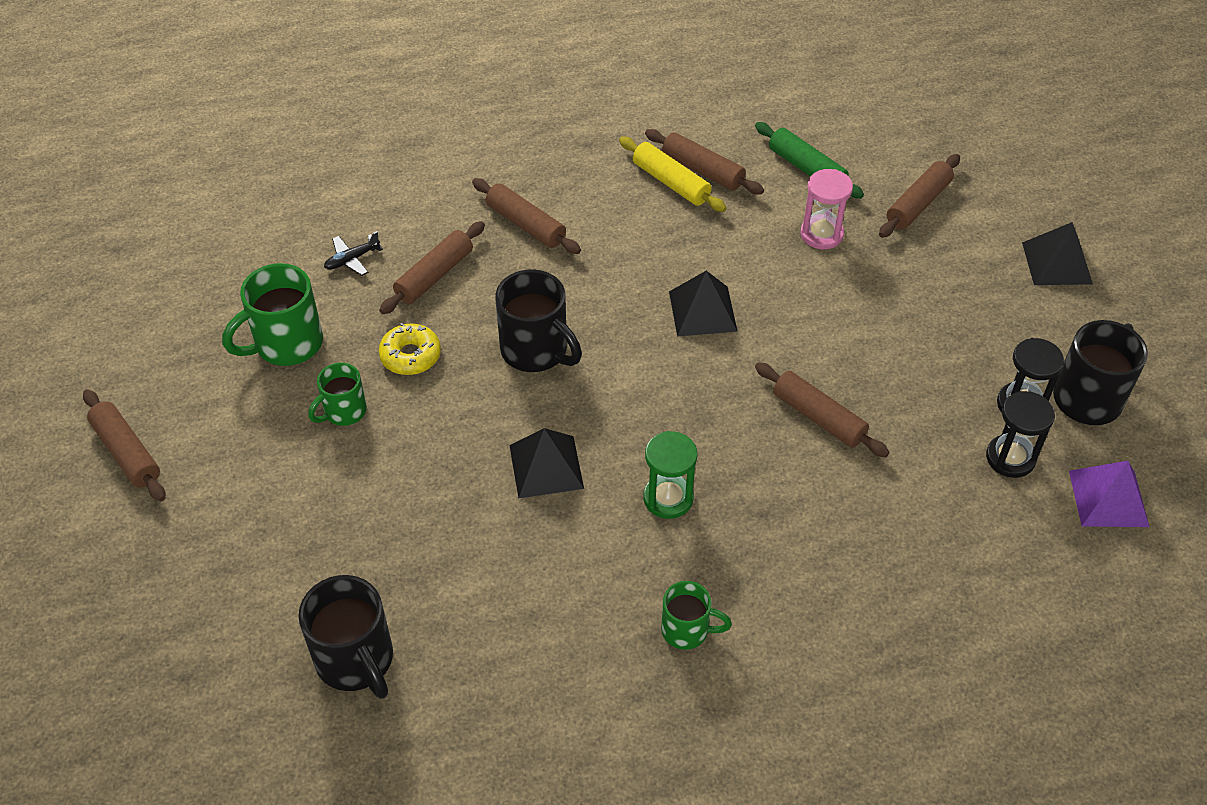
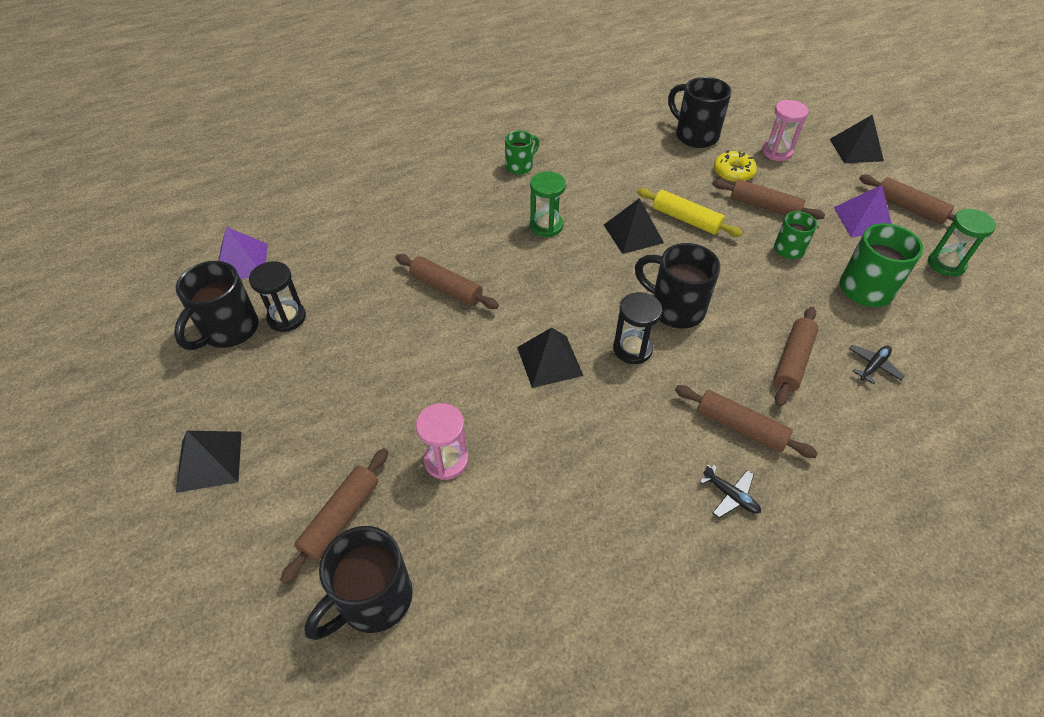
camera: 170 degrees right, 0 degrees up
(105, 581) = (856, 150): none -> black pyramid
(161, 361) = (946, 264): none -> green hourglass
(209, 442) = (863, 220): none -> purple pyramid
(240, 596) = (777, 152): none -> pink hourglass
(410, 355) = (768, 292): yellow donut -> yellow donut (733, 172)
(563, 176) = (730, 495): none -> black plane
(671, 182) = (613, 505): yellow rolling pin -> yellow rolling pin (686, 219)
(687, 630) = (520, 166): green mug -> green mug turned 135 degrees clockwise
(702, 170) = (583, 529): brown rolling pin -> brown rolling pin (764, 206)
(806, 168) = (465, 552): green rolling pin -> none
(882, 150) = (373, 599): none -> black mug
(1010, 458) = (305, 279): black hourglass -> black hourglass (632, 349)

